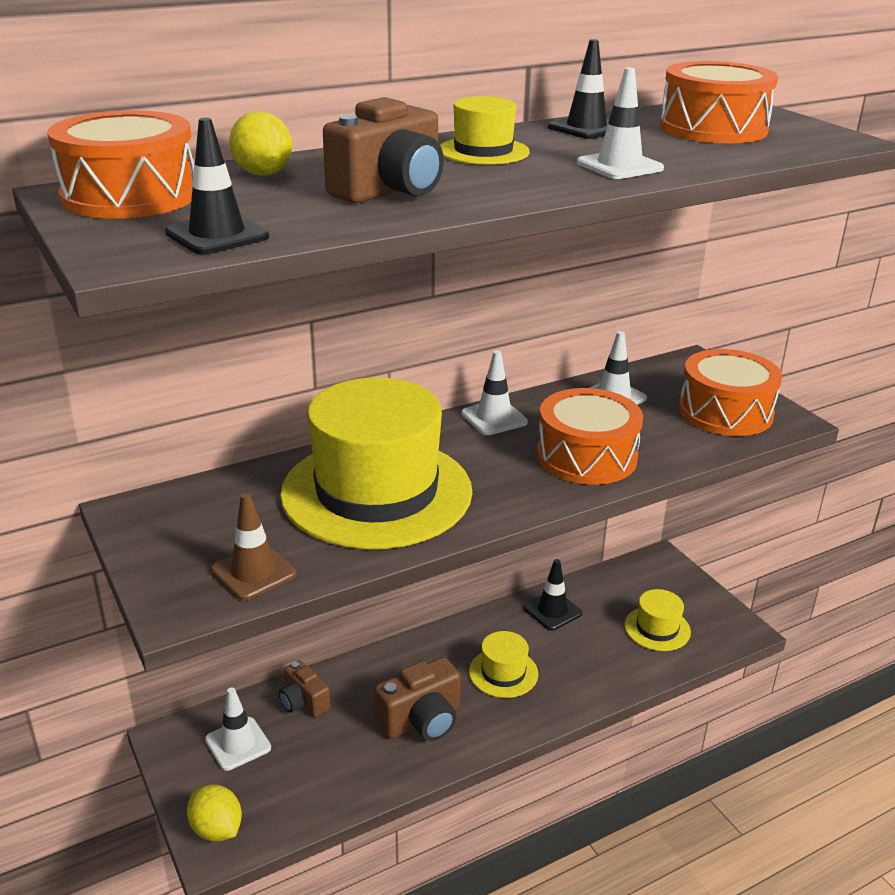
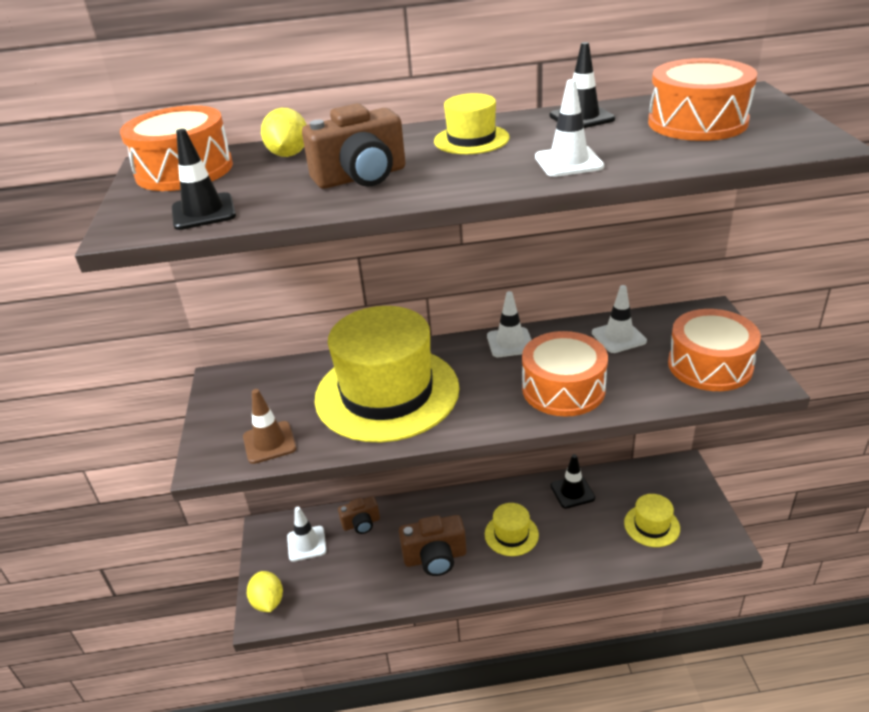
camera: 25 degrees right, 5 degrees up
(303, 702) = (361, 523): brown camera -> brown camera turned 90 degrees counterclockwise

